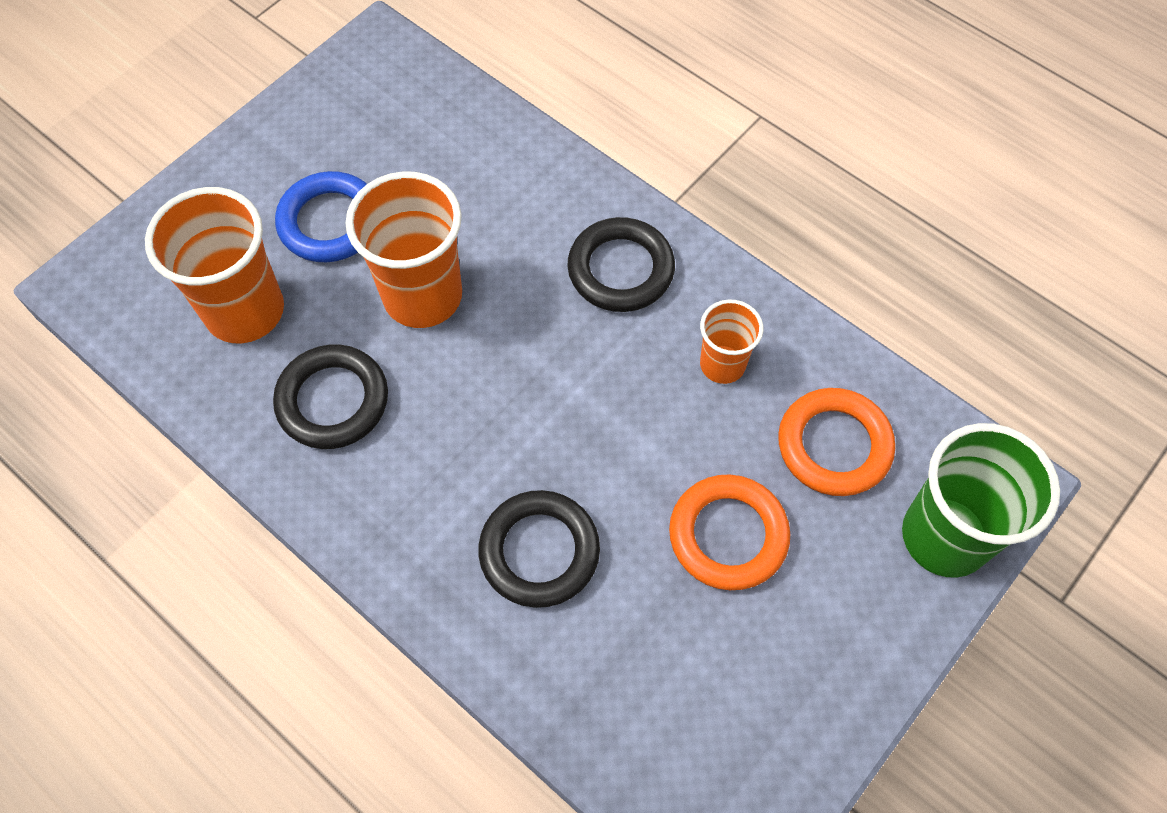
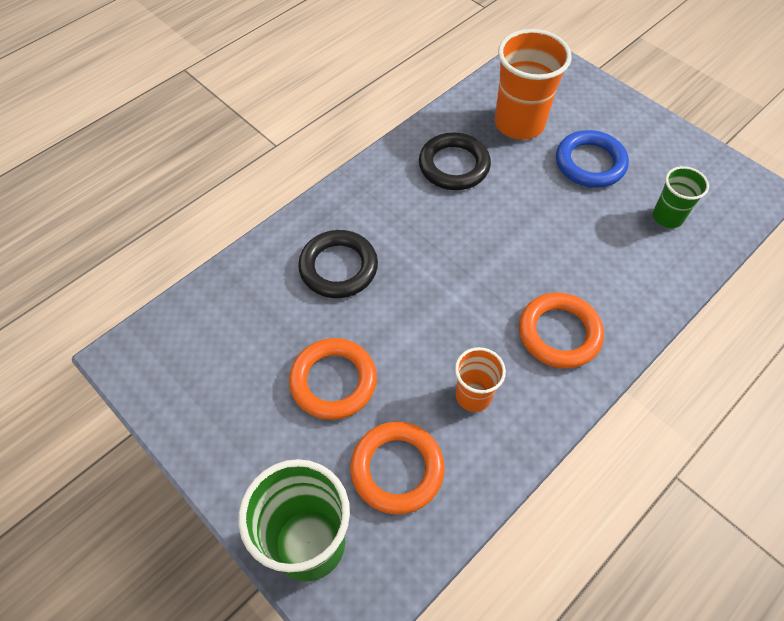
camera: 95 degrees right, 5 degrees down
(423, 296) = (532, 211): orange cup -> none
(427, 141) = (667, 217): none -> green cup
(620, 269) = (559, 333): black ring -> orange ring

